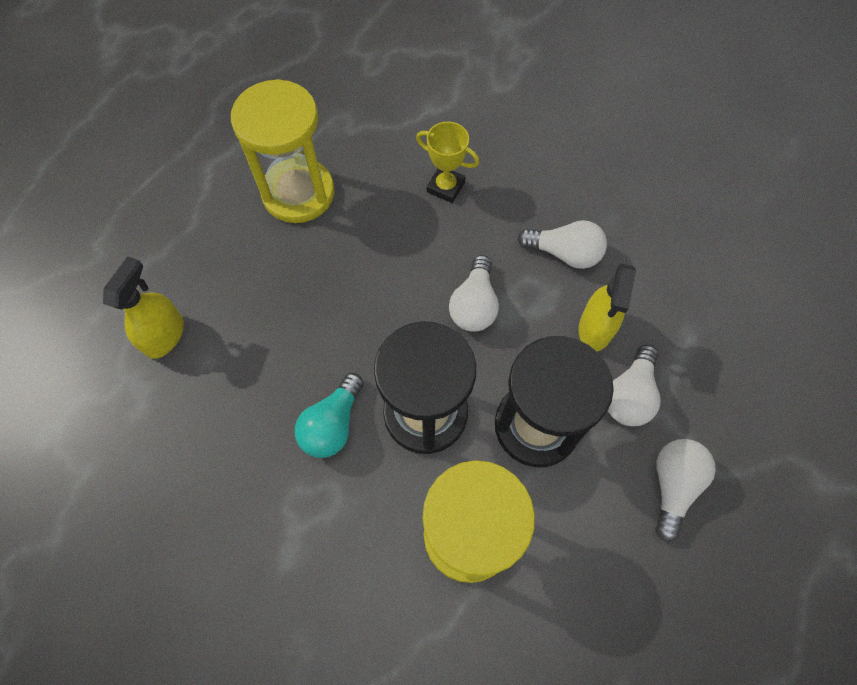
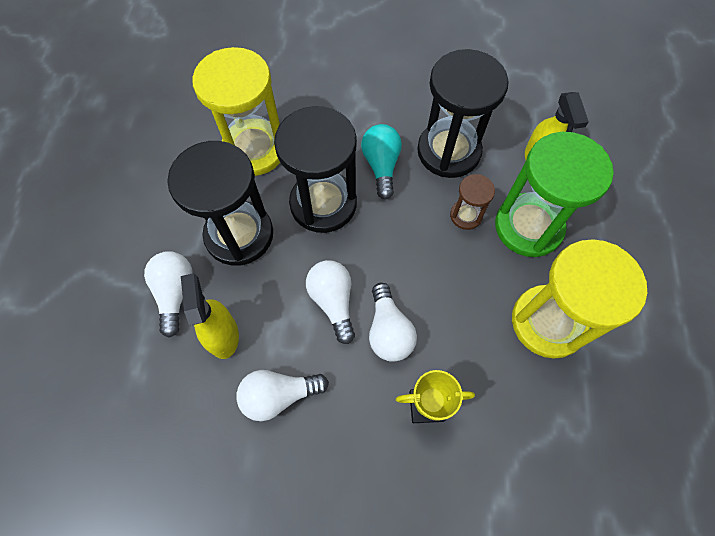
camera: 150 degrees right, 0 degrees up
(239, 276) = (528, 227): none -> green hourglass
(246, 400) = (448, 151): none -> black hourglass
(288, 319) = (466, 215): none -> brown hourglass
(673, 485) = (123, 244): white light bulb -> white light bulb (388, 331)

